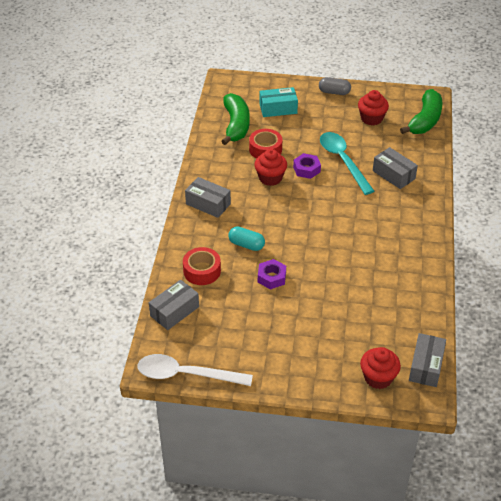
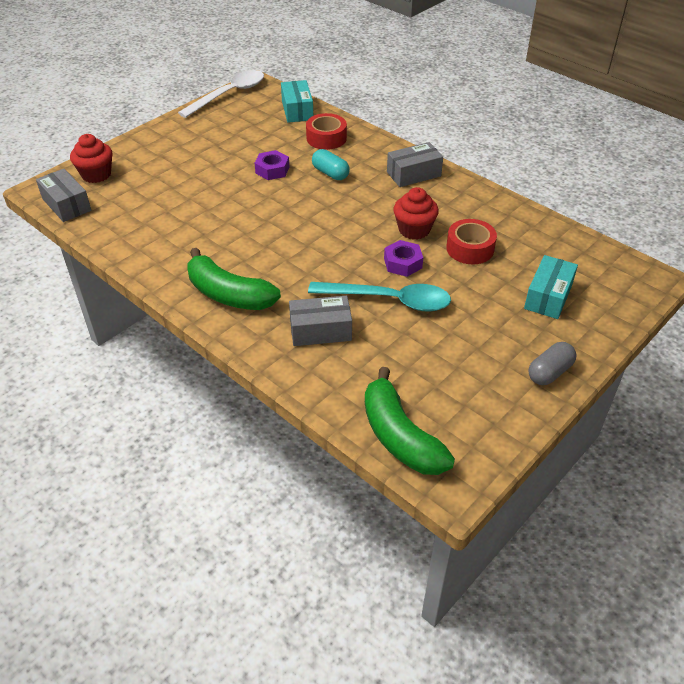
camera: 125 degrees right, 0 degrees up
(174, 311) = (297, 110): grey box -> turquoise box
(236, 125) = (539, 246): green banana -> green banana (229, 294)
(246, 245) = (330, 173): turquoise capsule -> turquoise capsule turned 75 degrees clockwise
(371, 118) = (453, 377): red cupcake -> none

